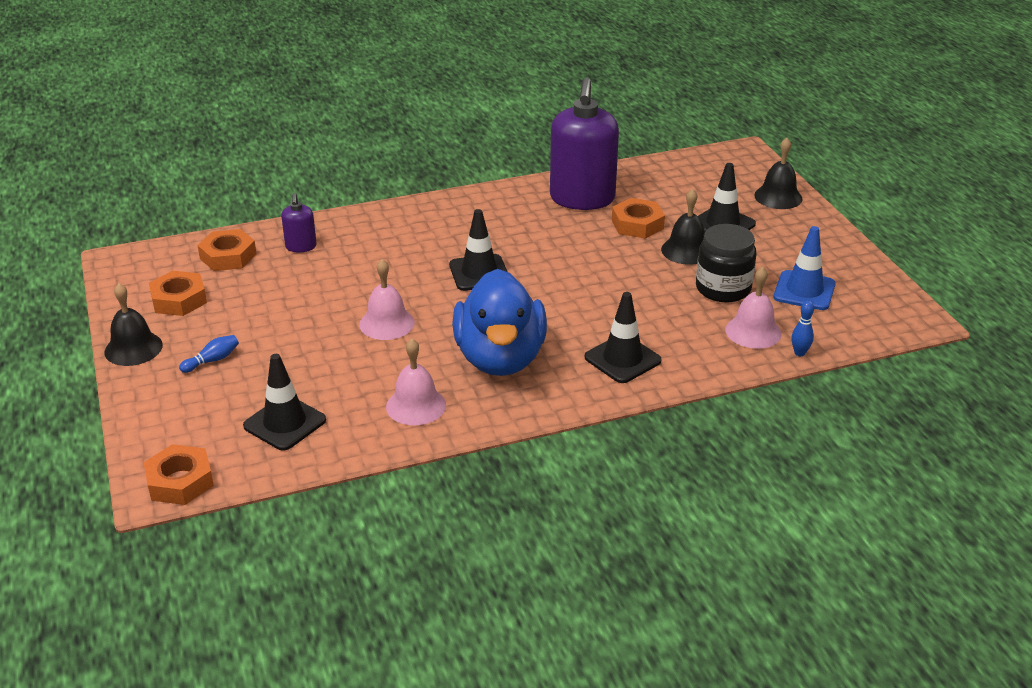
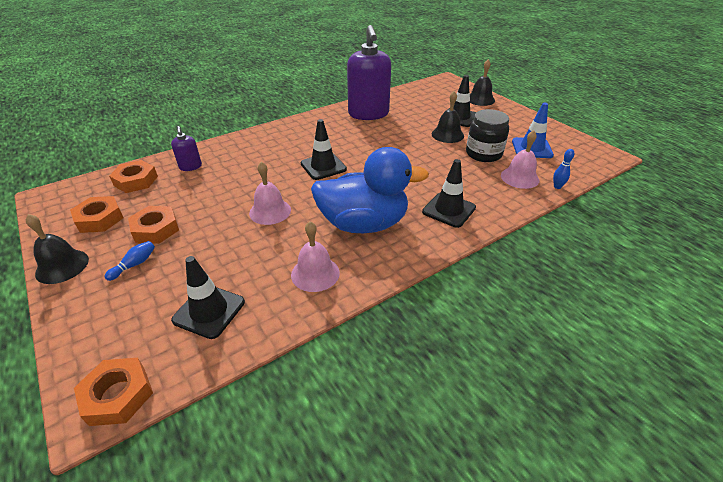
camera: 15 degrees left, 5 degrees up
(500, 358) = (364, 224): blue duck -> blue duck turned 75 degrees counterclockwise
(637, 224) = (409, 124): orange nut -> orange nut (156, 229)

